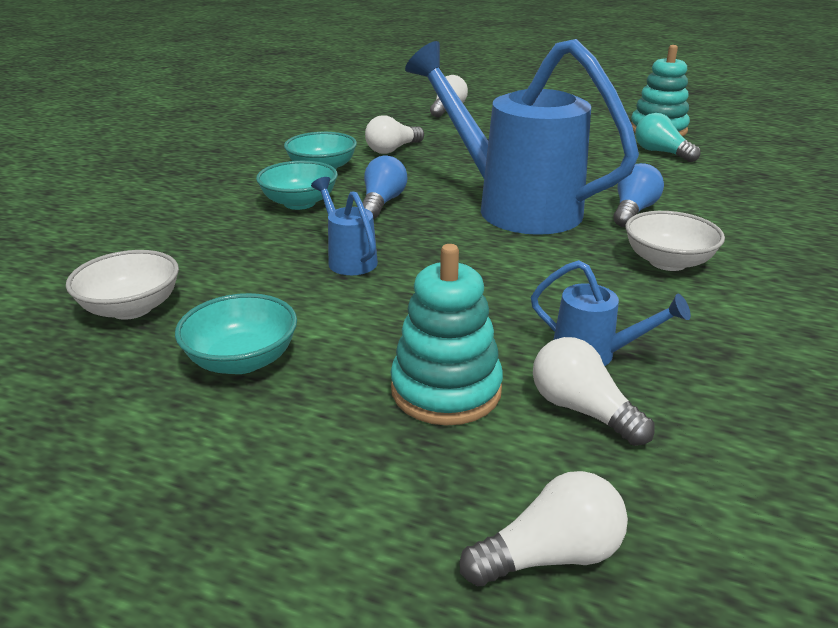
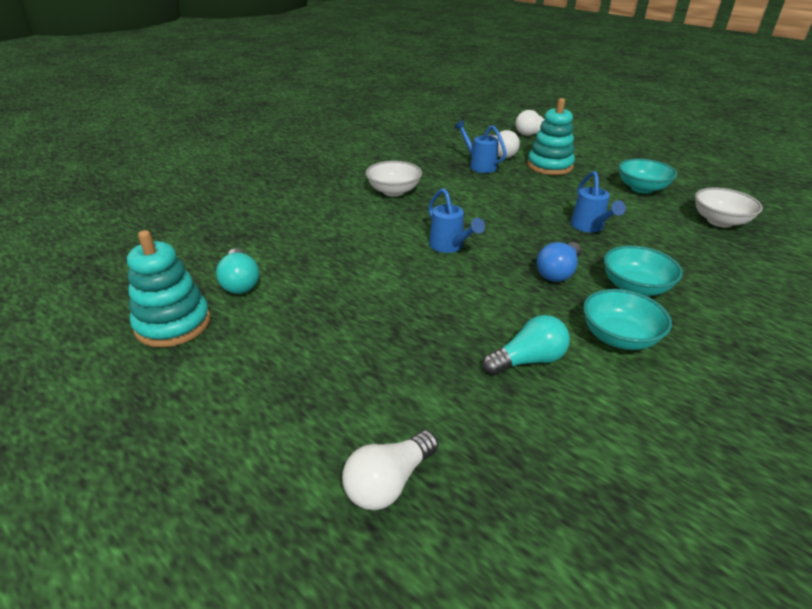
camera: 160 degrees left, 5 degrees up
(392, 149) = (528, 360): white light bulb -> turquoise light bulb
(513, 206) = (449, 247): blue watering can -> blue watering can, size x0.42
(633, 211) = (366, 225): blue light bulb -> none

